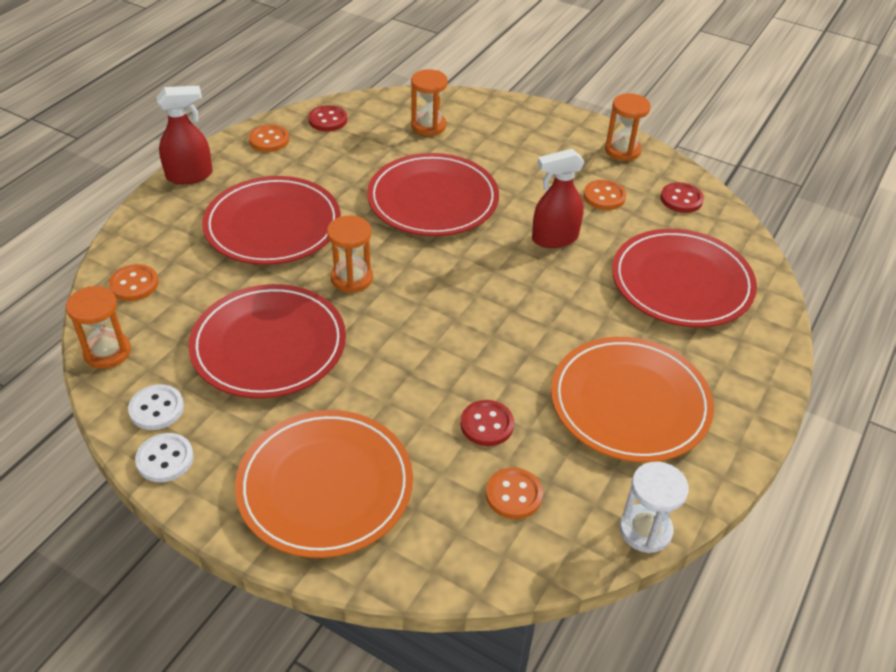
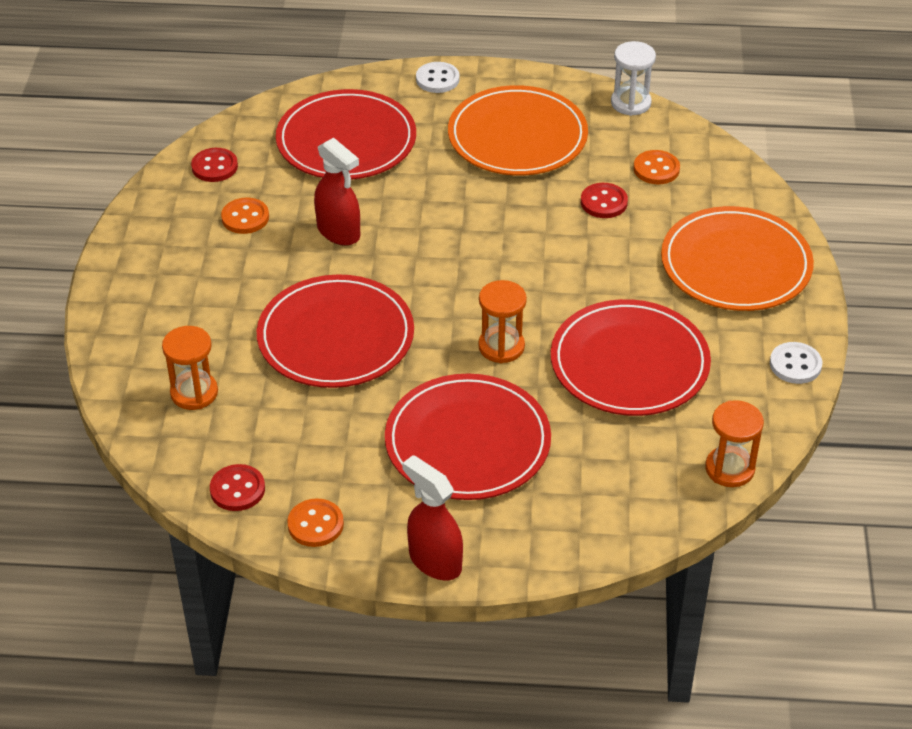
camera: 115 degrees left, 0 degrees up
(134, 284) = (635, 503): orange button -> none
(156, 409) = (756, 398): white button -> white button (437, 79)
(622, 150) = (149, 225): orange hourglass -> none

